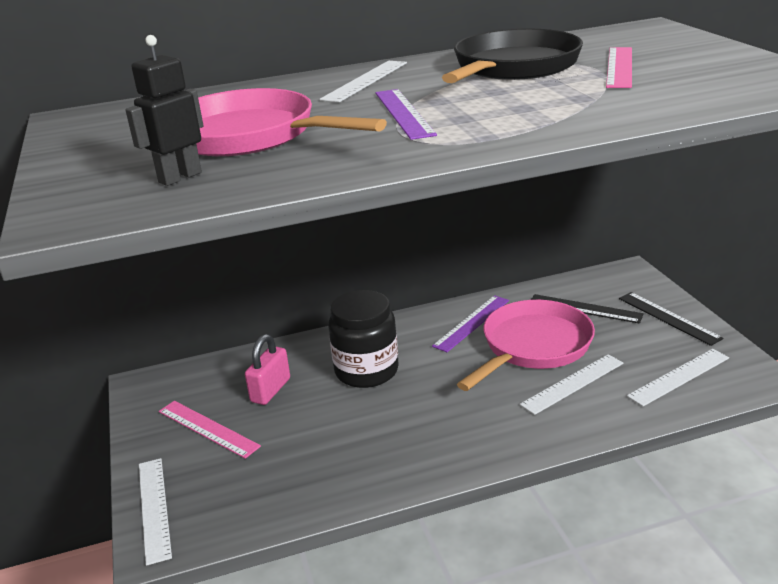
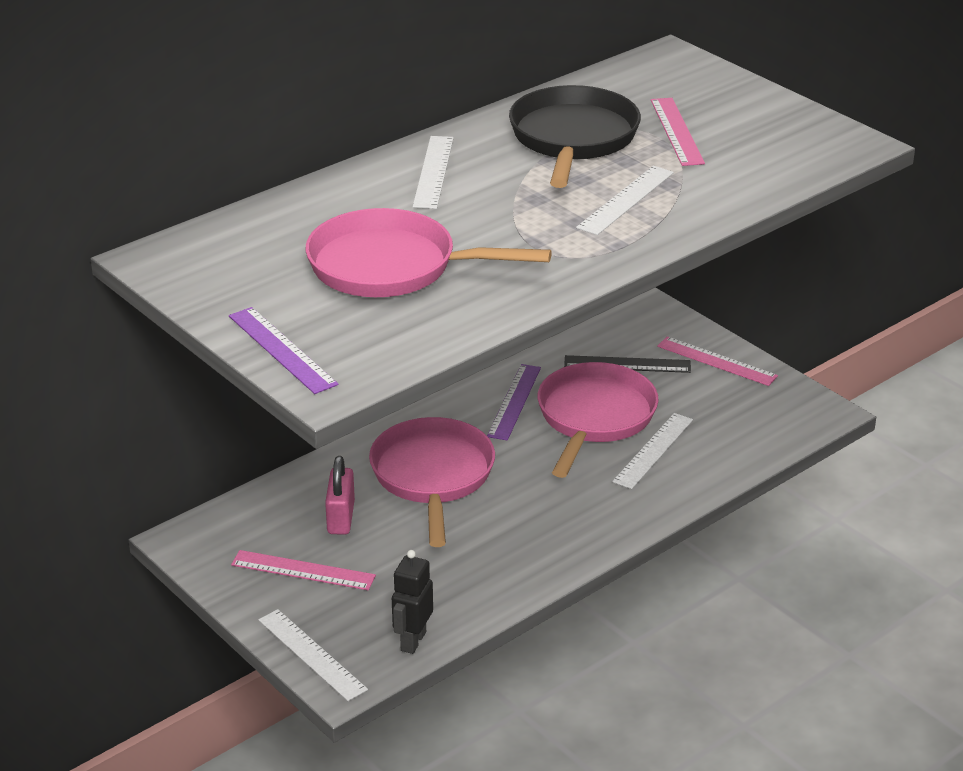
camera: 25 degrees left, 5 degrees up
(179, 177) = (380, 326): black robot -> black robot (412, 641)
(366, 371) = (433, 477): black jar -> pink pan
(404, 113) = (516, 219): purple ruler -> purple ruler (282, 350)
(668, 318) = (717, 361): black ruler -> pink ruler
(678, 376) = (750, 424): white ruler -> white ruler (625, 200)

